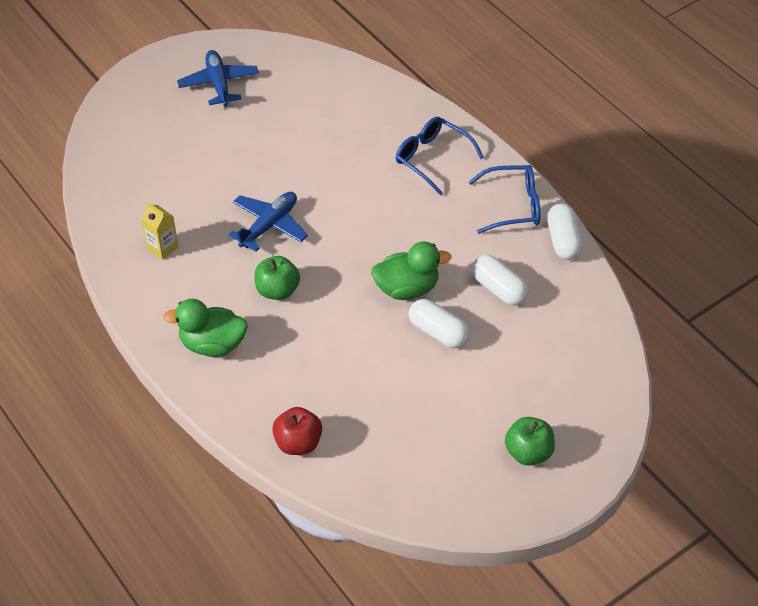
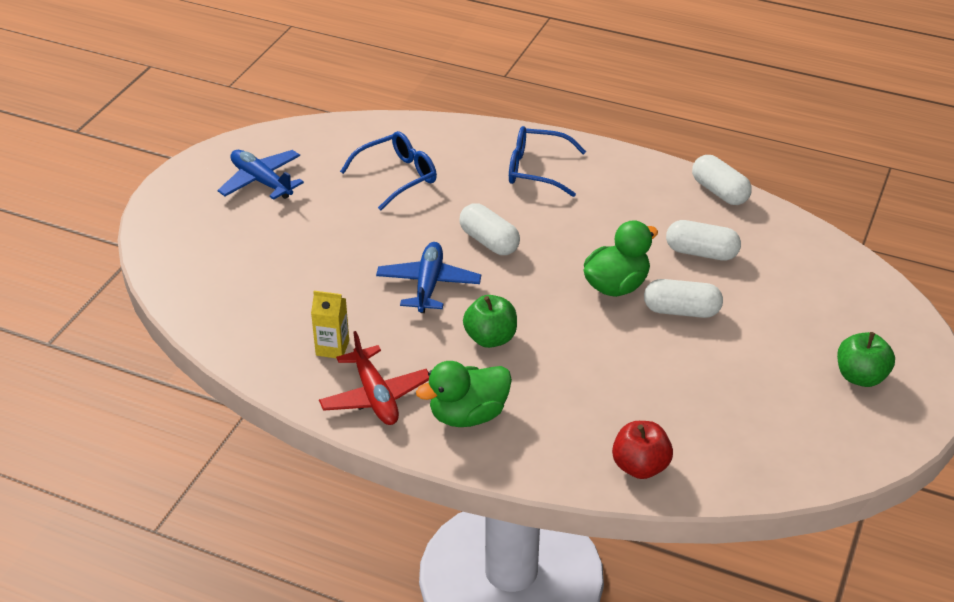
camera: 30 degrees left, 10 degrees down
(162, 299) = (375, 396): none -> red plane
(343, 207) = (489, 241): none -> white capsule
(513, 206) = (648, 181): blue glasses -> blue glasses (397, 177)

